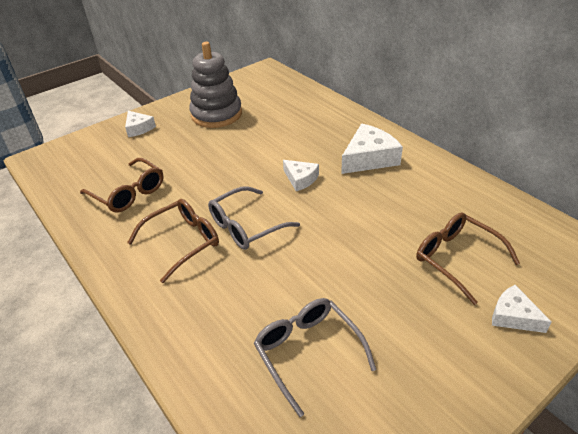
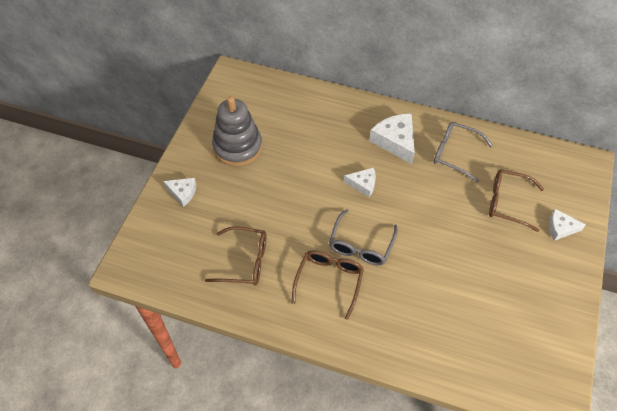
camera: 35 degrees left, 15 degrees up
(308, 352) = (474, 314): grey glasses -> grey glasses (455, 154)
(369, 158) = (395, 141): white cheese -> white cheese turned 45 degrees counterclockwise

